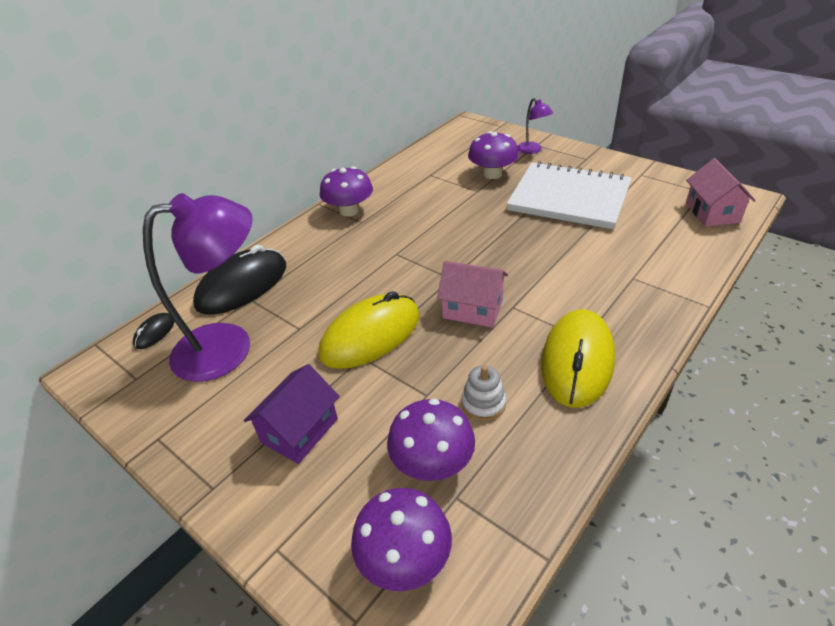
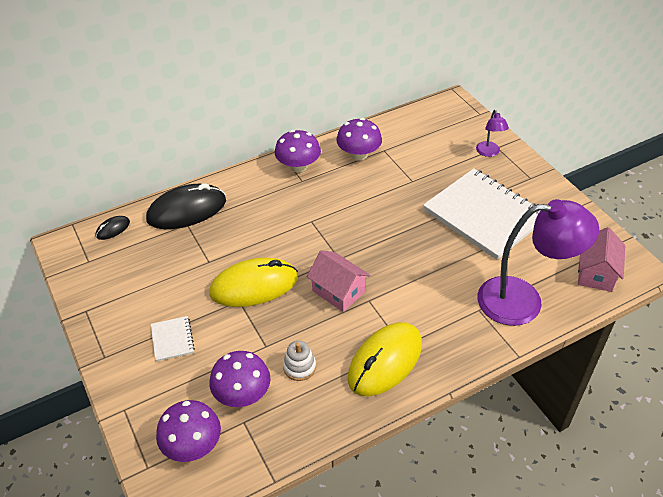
camera: 20 degrees right, 5 degrees up
(229, 346) = (156, 259): purple lamp -> purple lamp (523, 301)
(299, 430) = (172, 339): purple house -> white notebook
(492, 174) = (437, 167): purple mushroom -> purple mushroom (359, 154)

